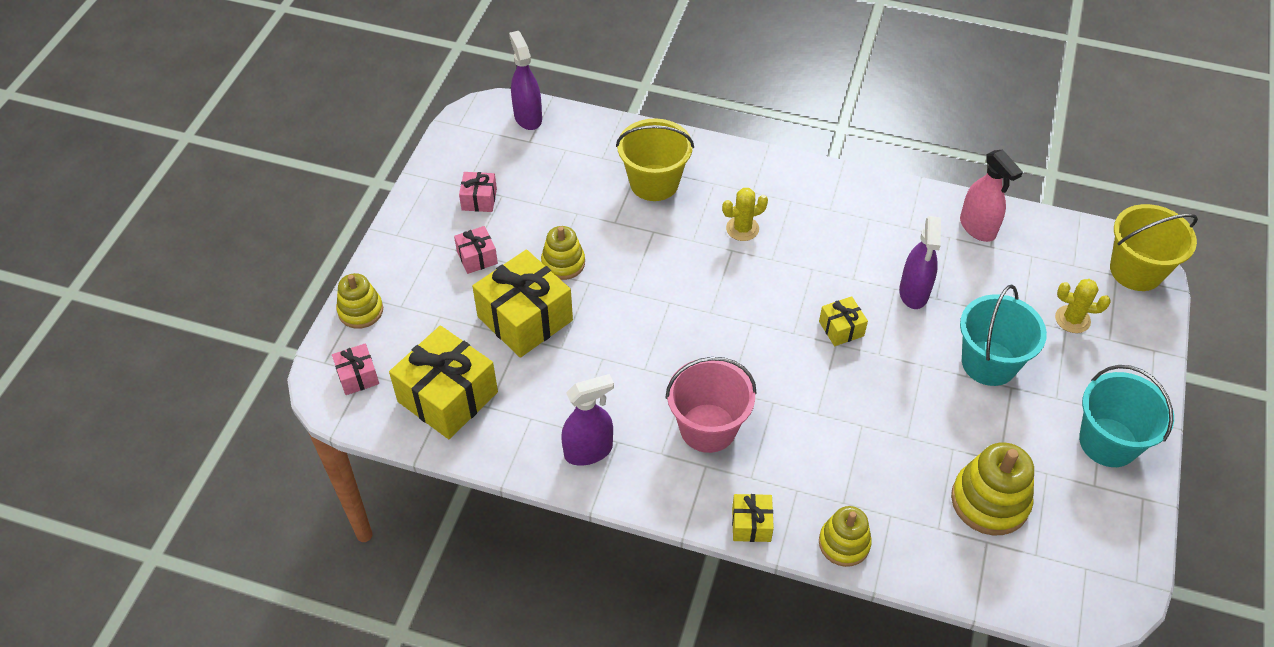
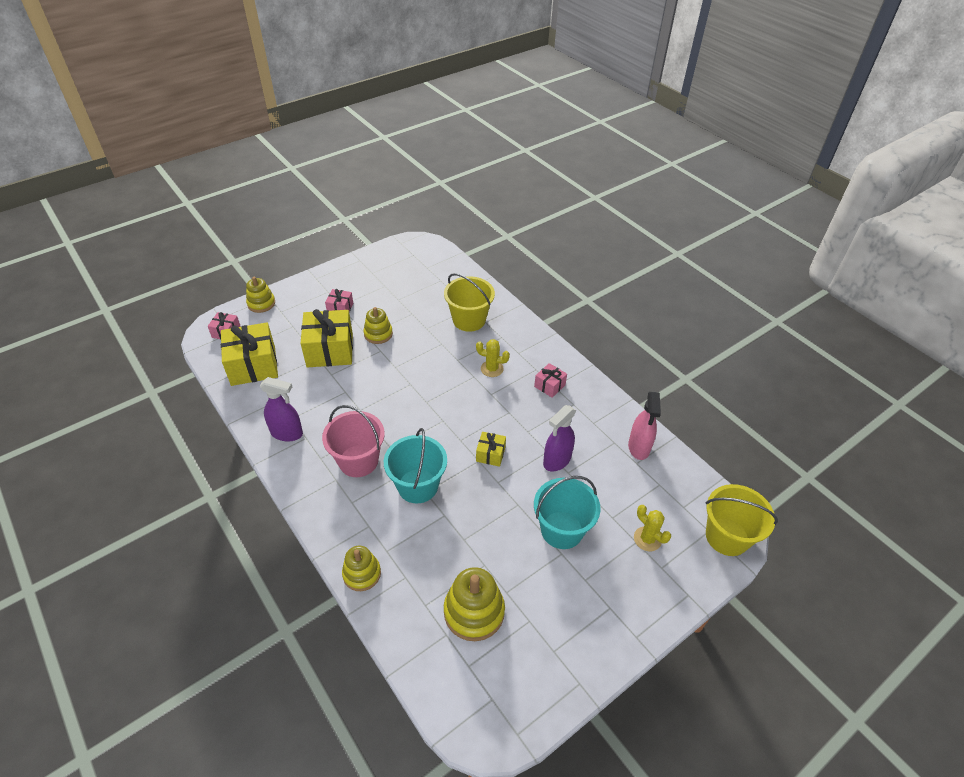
camera: 35 degrees right, 5 degrees down
(479, 199) = (371, 282): pink gift -> pink gift (549, 386)
(528, 117) = (439, 256): purple spray bottle -> none
(751, 524) = (324, 527): yellow gift -> none
(1108, 442) = (592, 631): turquoise bucket -> turquoise bucket (417, 486)

